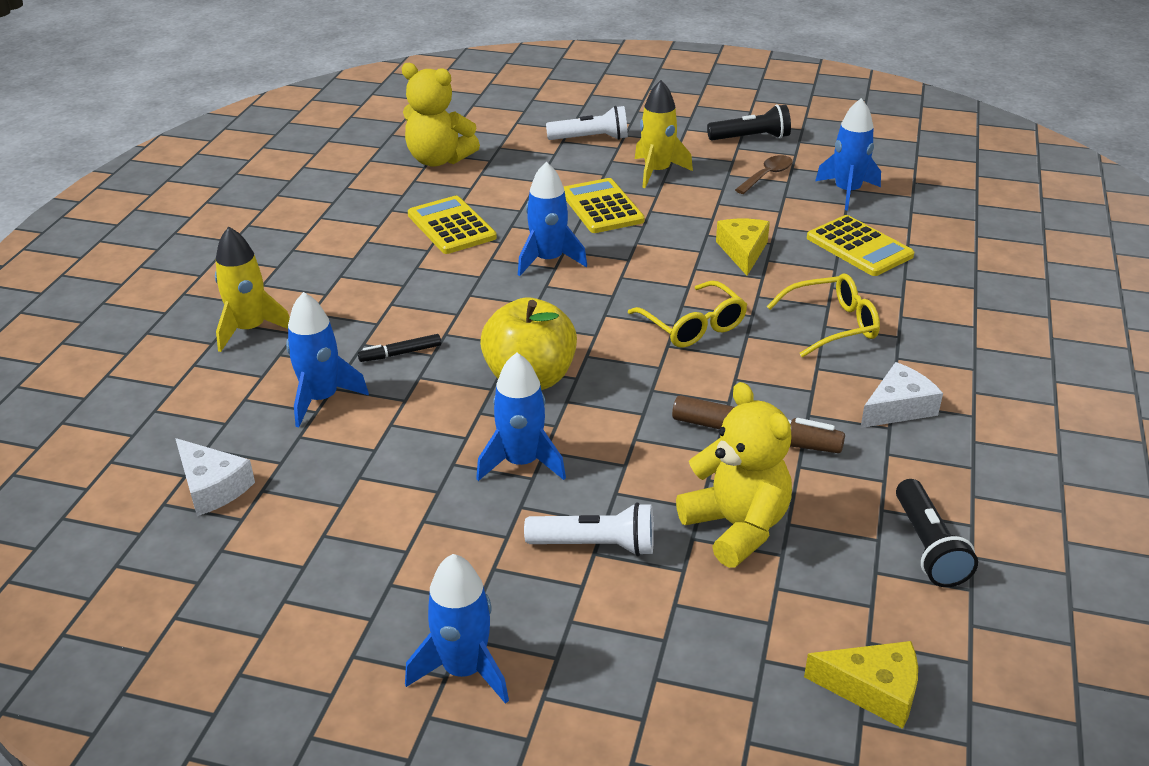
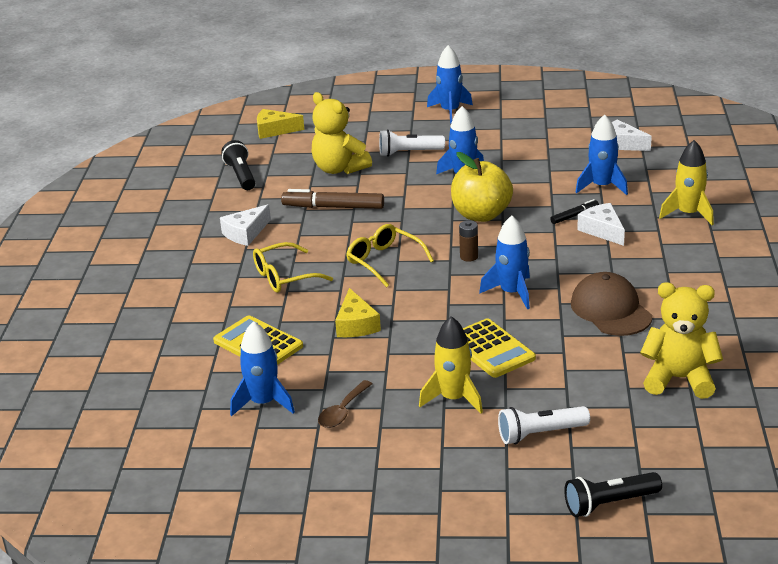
camera: 170 degrees right, 5 degrees down
(381, 324) = (602, 230): none -> white cheese
(451, 226) = (610, 310): yellow calculator -> brown cap
(578, 314) = (469, 257): none -> brown battery
(751, 138) = (365, 464): black flashlight -> black flashlight (609, 503)

